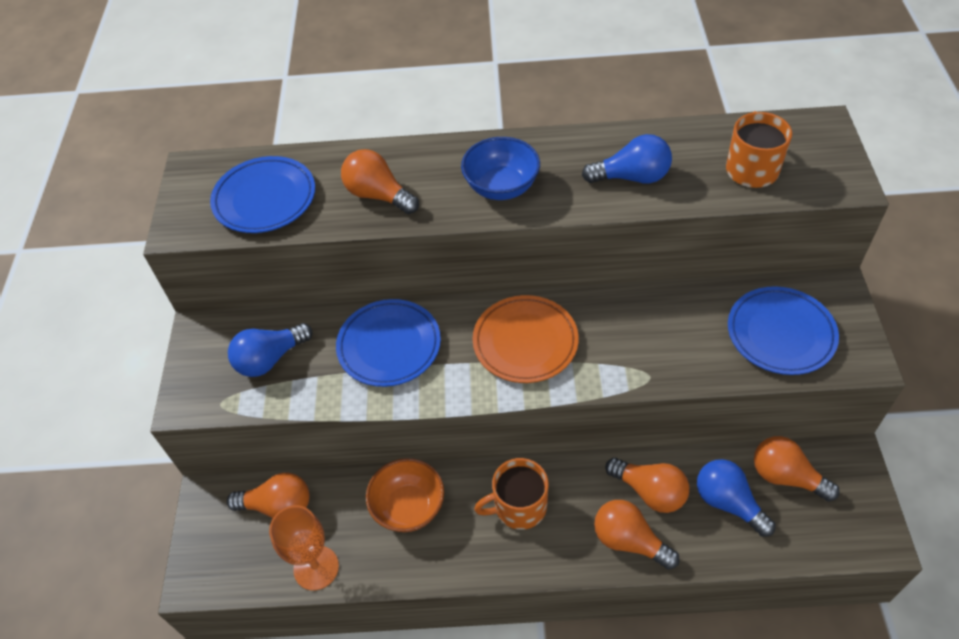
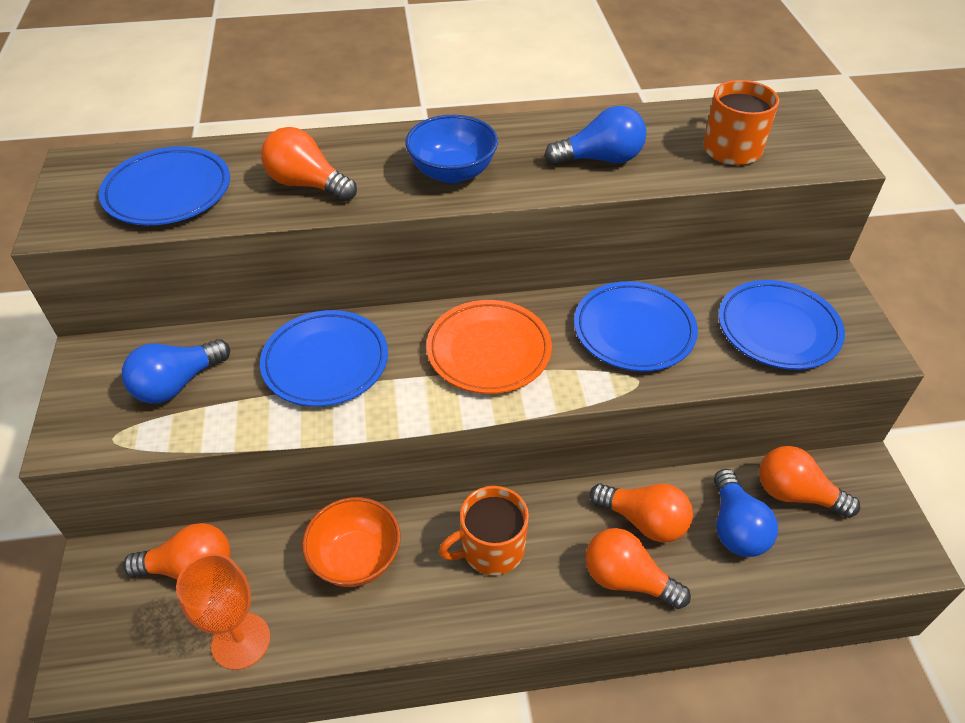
camera: 10 degrees left, 5 degrees down
(652, 329) = (634, 331): none -> blue plate
(728, 502) = (735, 527): blue light bulb -> blue light bulb turned 135 degrees counterclockwise

